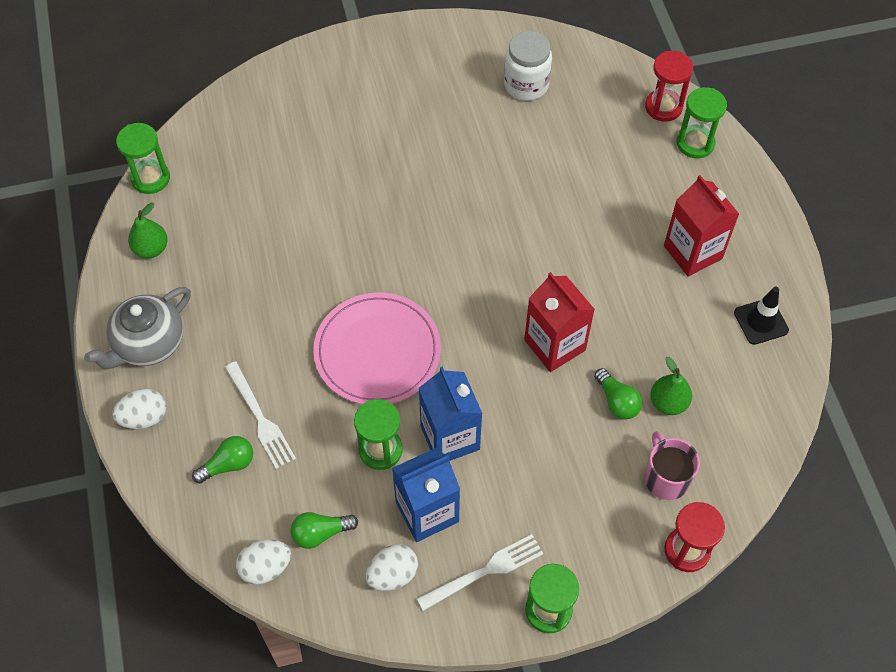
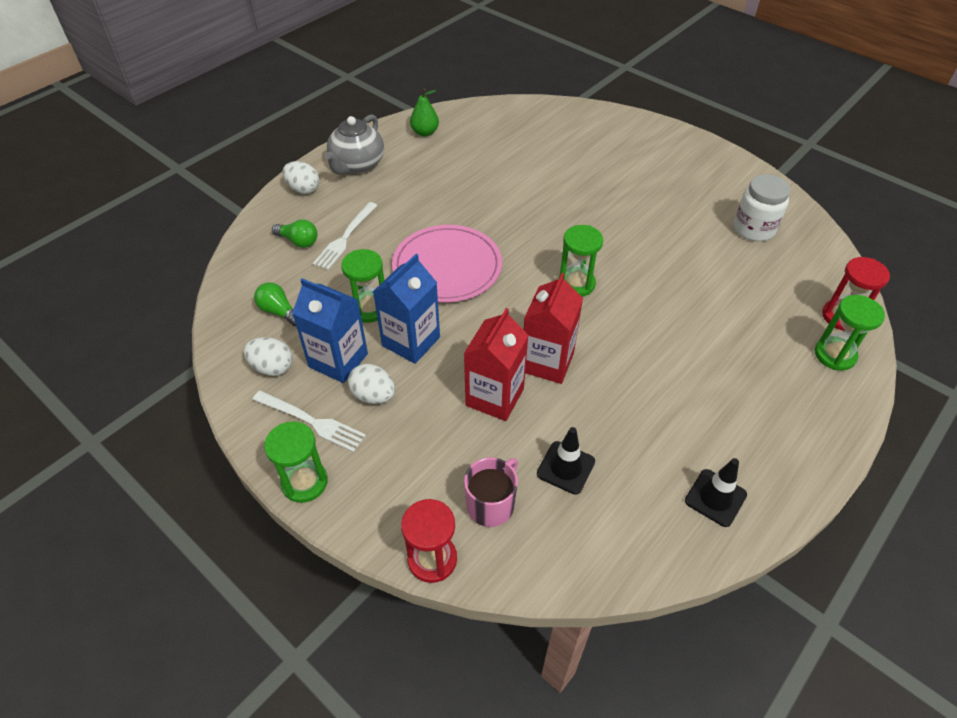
camera: 55 degrees right, 10 degrees down
(148, 344) = (357, 165): grey teapot -> grey teapot turned 75 degrees counterclockwise
(150, 178) = (473, 108): green hourglass -> green hourglass (576, 284)
(265, 567) = (233, 298): white egg -> white egg (373, 395)
(617, 401) = (534, 430): green light bulb -> none
(668, 403) = (565, 467): green pear -> black traffic cone
(692, 252) = (728, 408): red carton -> red carton (494, 397)

